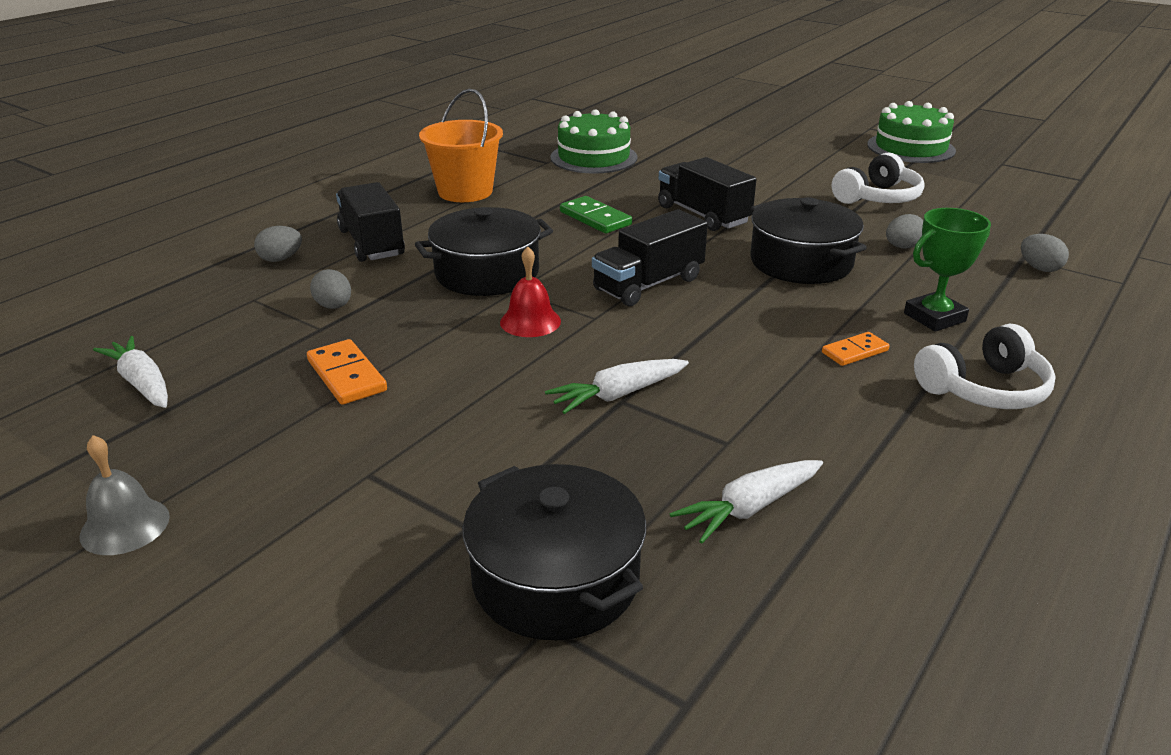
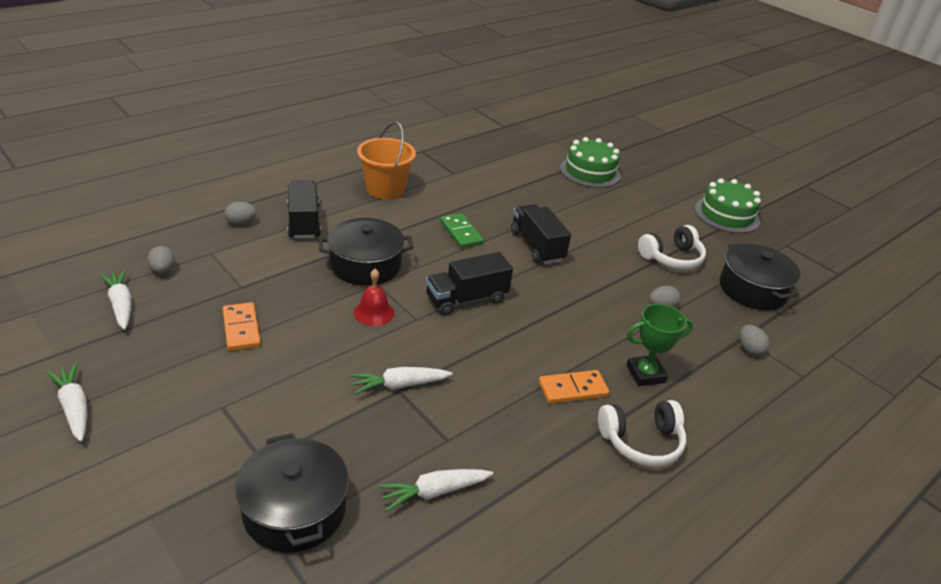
camera: 10 degrees right, 5 degrees up
(125, 526) = (74, 407): grey bell -> white carrot
(334, 306) = (257, 271): grey egg -> grey egg (163, 270)
(593, 157) = (488, 176): green cake -> green cake (590, 172)
(801, 262) = (581, 304): black pot -> black pot (752, 289)
(855, 352) = (573, 389): orange domino -> orange domino, size x1.51

